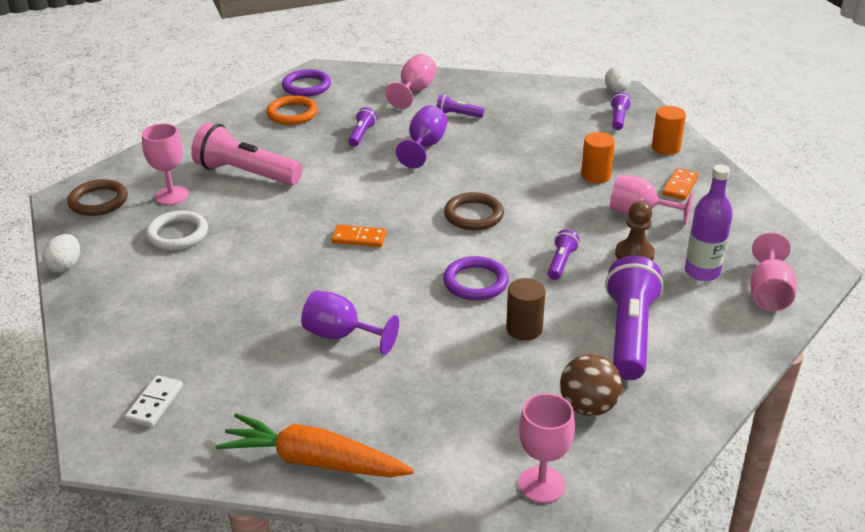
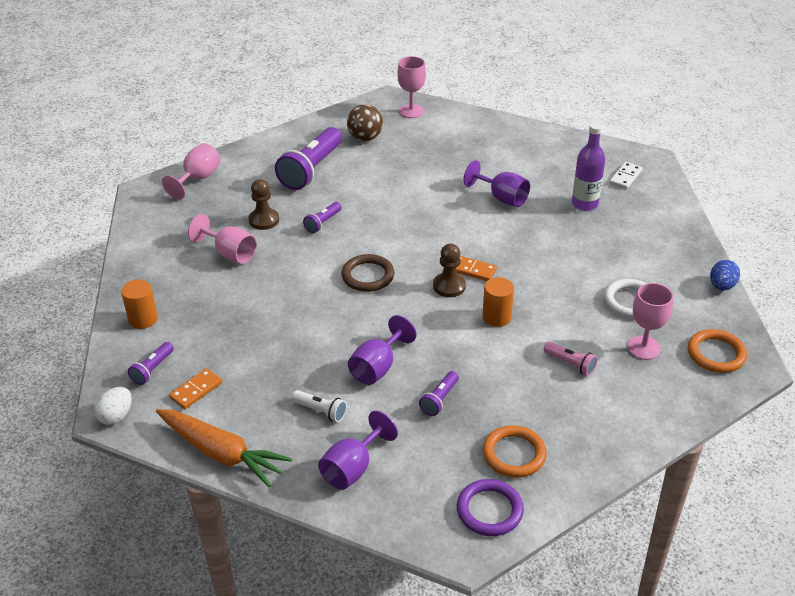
camera: 165 degrees left, 5 degrees up
(65, 266) = (721, 286): white egg -> blue egg
(98, 201) = (716, 354): brown ring -> orange ring
(245, 173) = (570, 364): pink flashlight -> pink flashlight, size x0.48
(314, 461) = (529, 137): orange carrot -> orange carrot (221, 453)
(380, 219) = (449, 286): none -> brown pawn
(414, 91) = (352, 468): pink goblet -> purple goblet
(457, 115) = (321, 411): purple flashlight -> white flashlight
(475, 282) = (394, 219): purple ring -> none
(524, 329) = (377, 183): brown cylinder -> none
(595, 175) = (235, 298): orange cylinder -> orange cylinder (496, 317)
(680, 186) = (172, 273): orange domino -> orange domino (196, 390)
(702, 272) = (227, 199): purple bottle -> purple bottle (584, 204)

